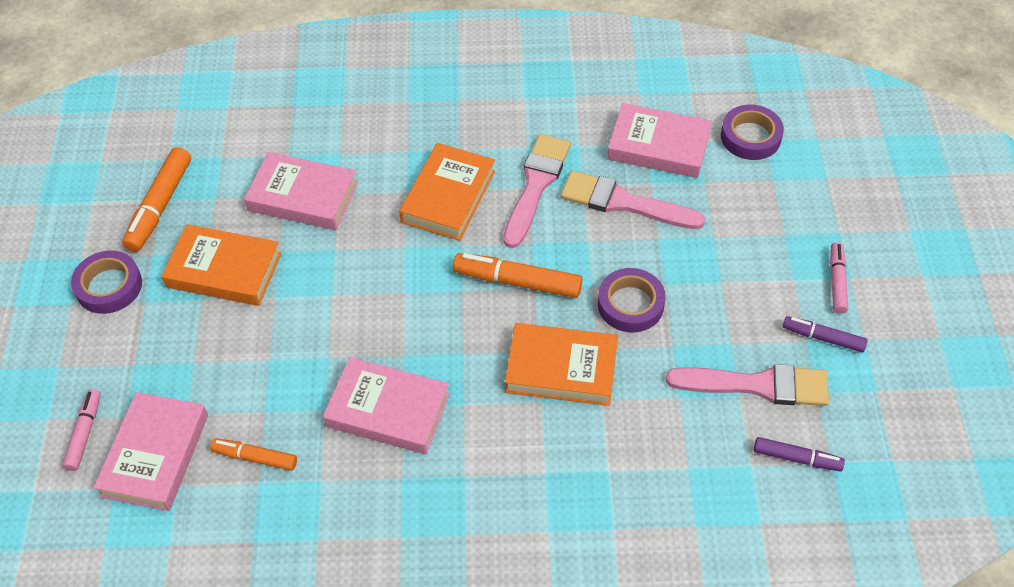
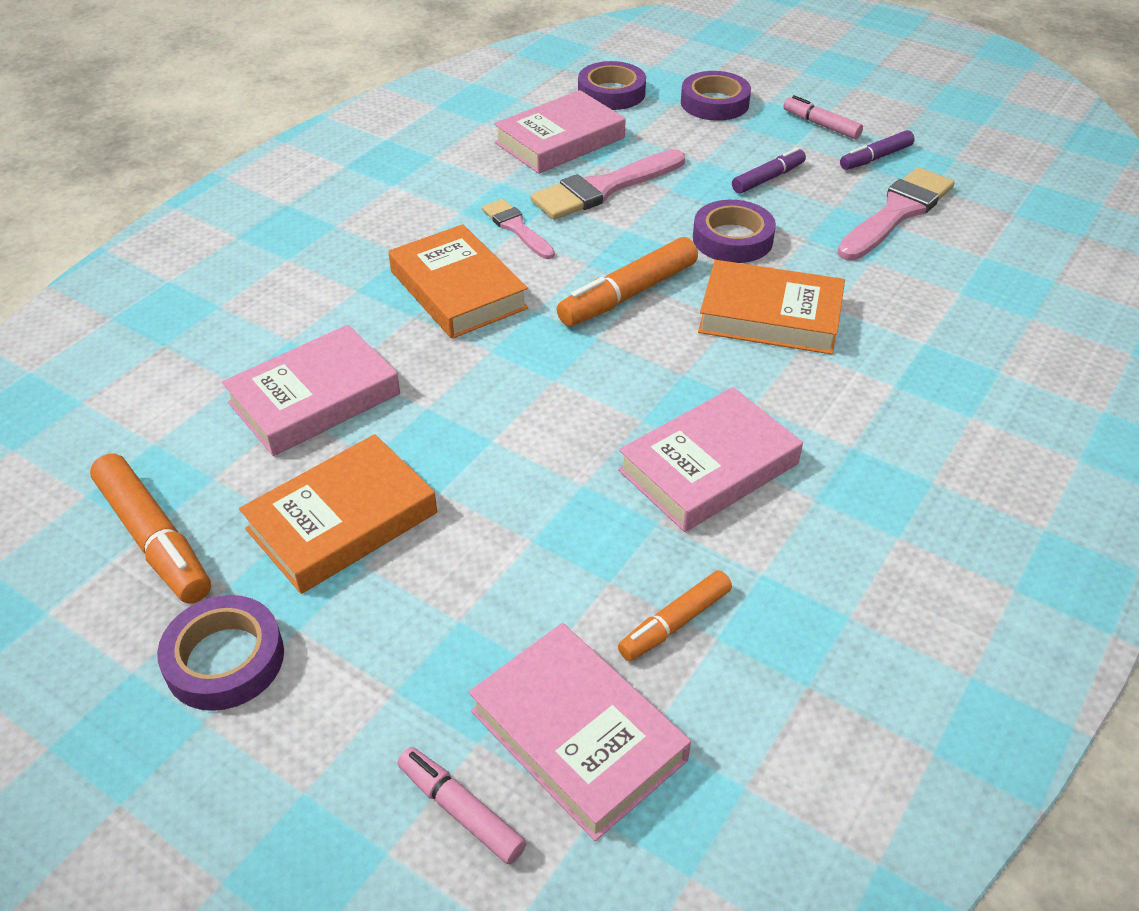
camera: 55 degrees left, 10 degrees down
(536, 185) = (516, 228): pink brush -> pink brush, size x0.59
(561, 368) = (770, 316): orange book -> orange book turned 60 degrees clockwise
(797, 458) = (996, 228): purple marker -> purple marker (768, 178)
(800, 202) = (714, 103): none -> purple tape

